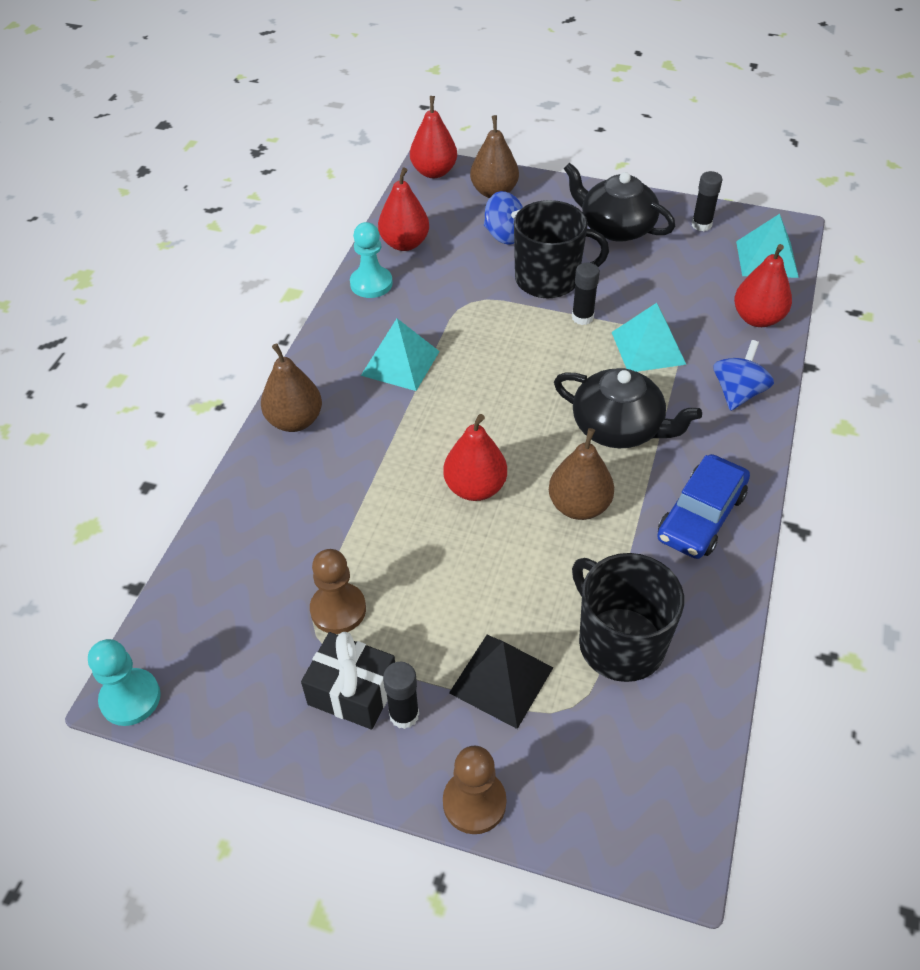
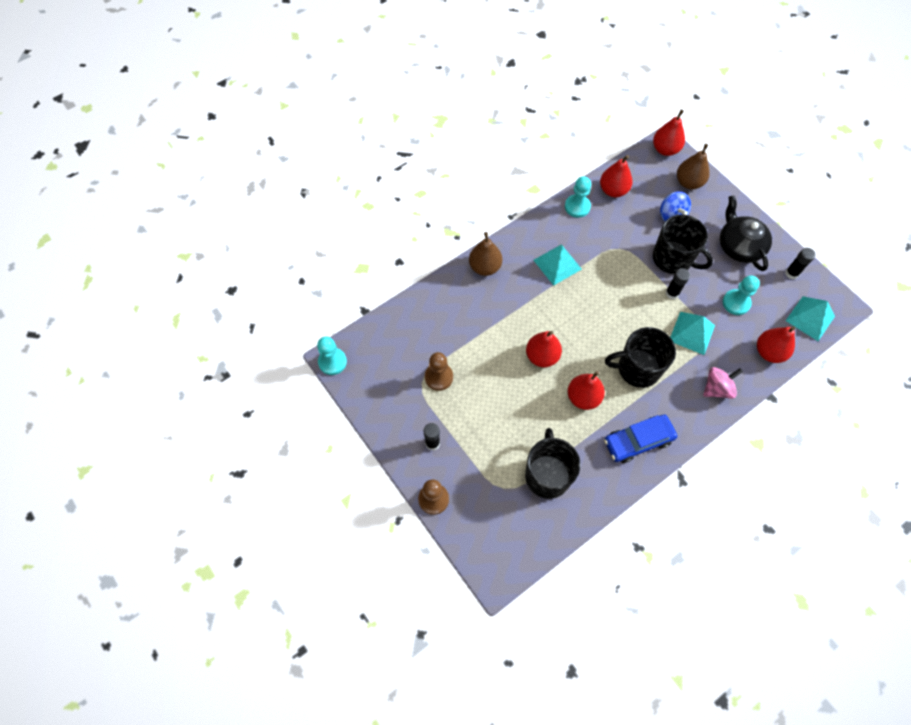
camera: 35 degrees right, 15 degrees up
(352, 692) = (419, 419): black gift -> none
(501, 680) = (483, 456): black pyramid -> none
(579, 506) = (583, 397): brown pear -> red pear
(619, 428) = (637, 369): black teapot -> black mug
(669, 287) = (736, 303): none -> turquoise pawn
(738, 393) = (717, 388): blue spinning top -> pink spinning top

